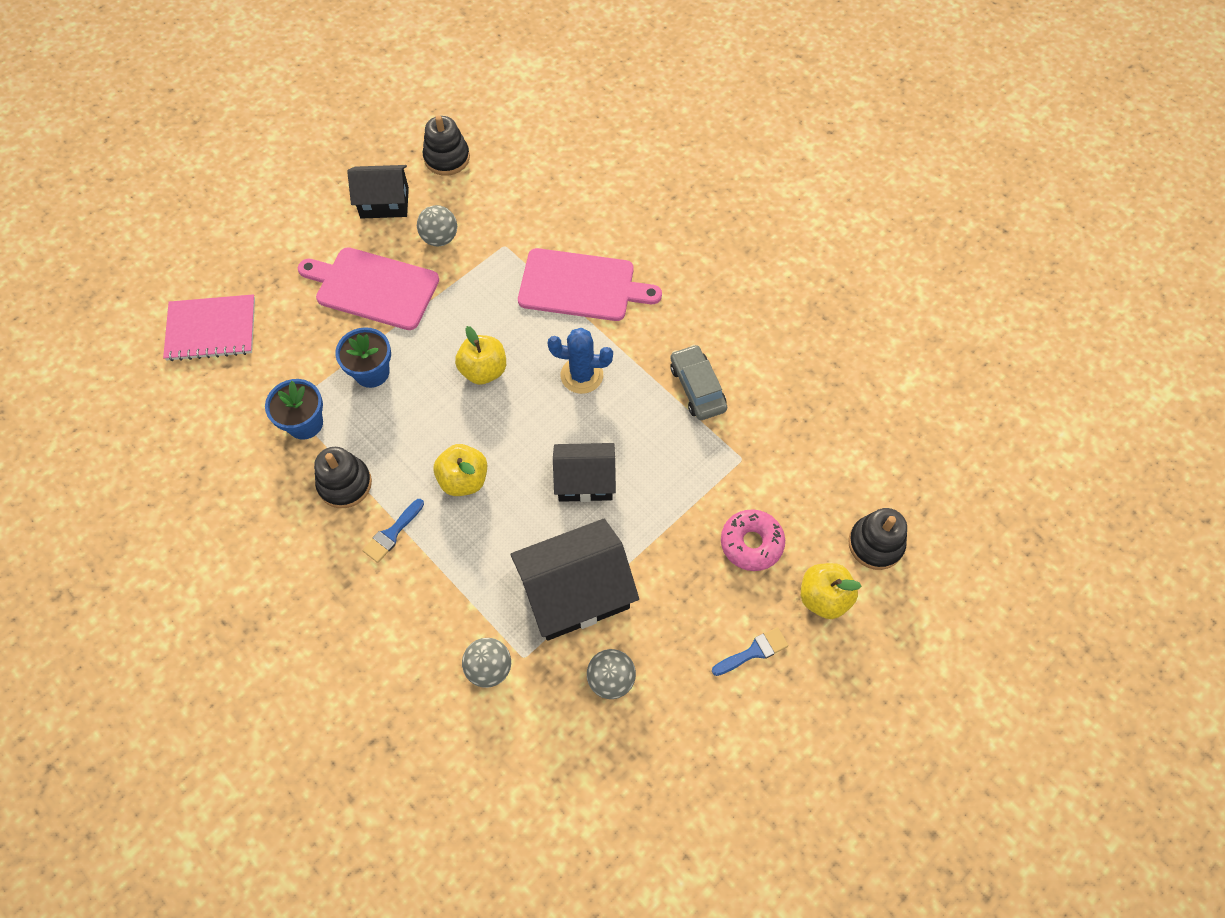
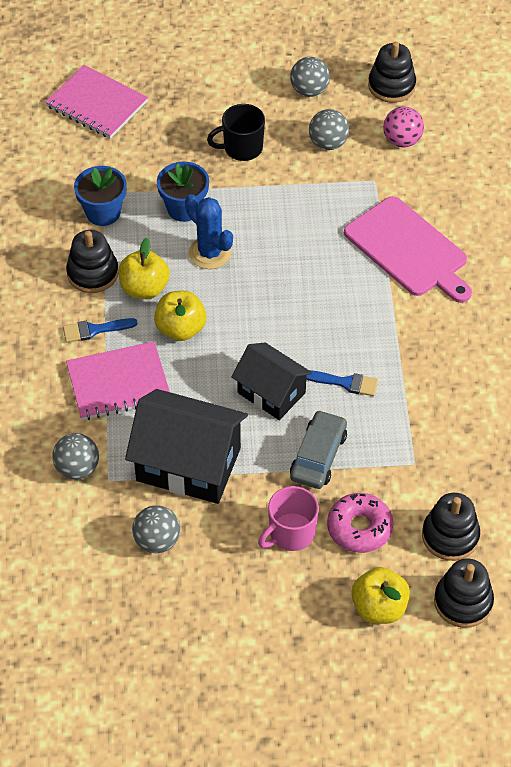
camera: 40 degrees right, 10 degrees down
(373, 288) = (242, 148): pink cutting board -> black mug
(384, 203) = (309, 90): black house -> grey ball
(454, 565) = (118, 383): none -> pink notebook
(483, 370) = (270, 262): yellow apple -> yellow apple (144, 288)
(495, 198) = (402, 140): none -> pink ball
(582, 375) = (343, 315): blue cactus -> blue cactus (210, 253)
(697, 388) = (429, 387): grey car -> grey car (318, 456)
(706, 589) = (290, 533): none -> pink mug
(753, 652) = (283, 603): blue brush -> blue brush (345, 383)
(820, 498) = (450, 536): none -> black stacking toy

